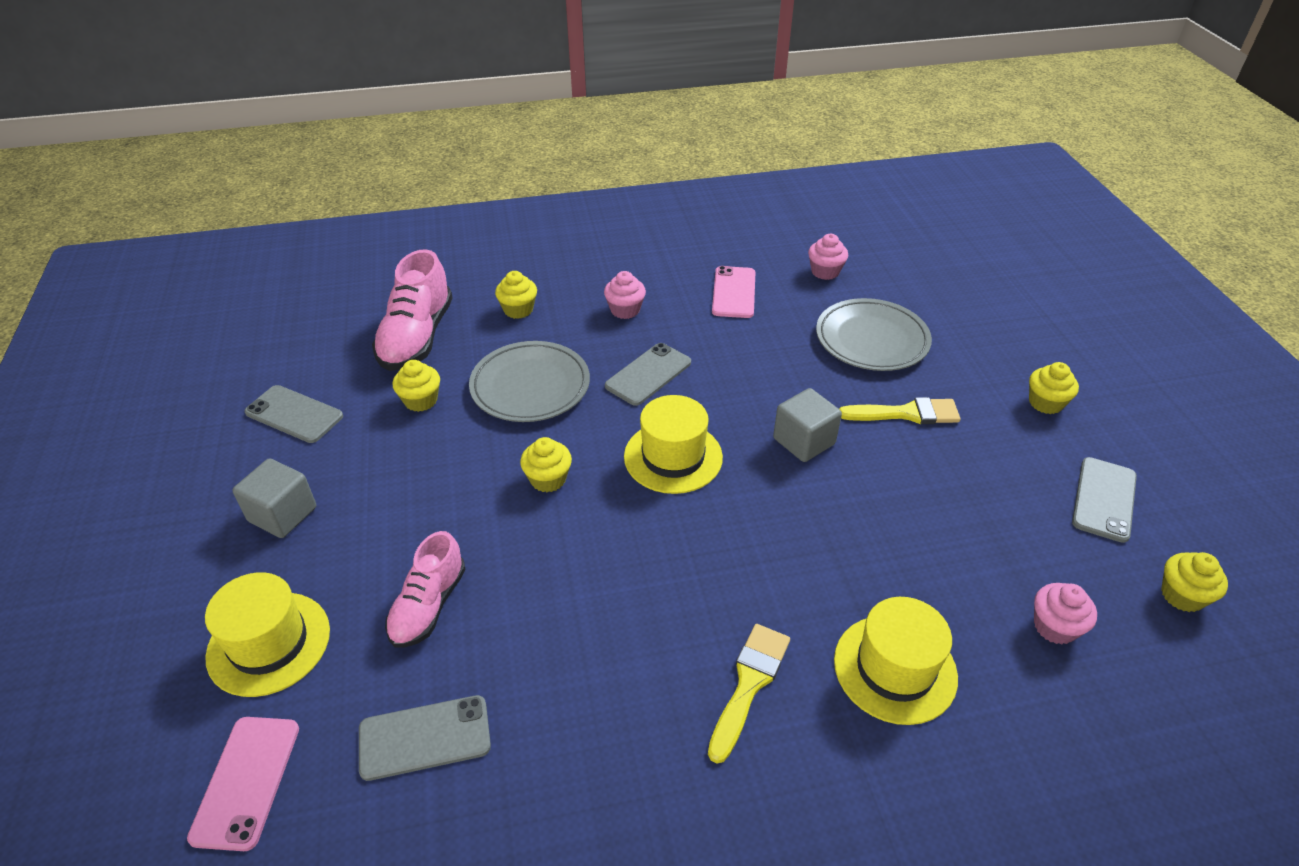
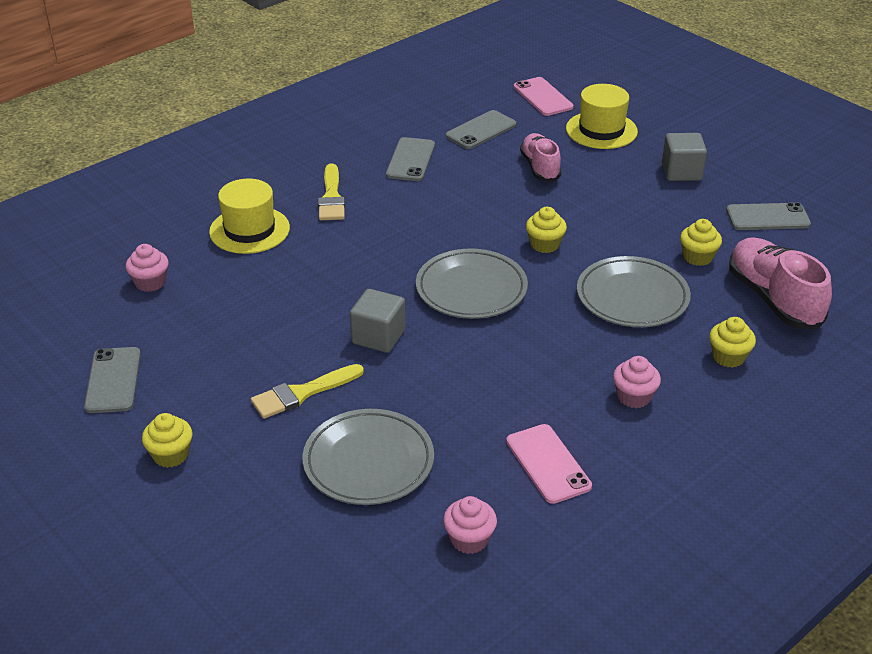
camera: 150 degrees right, 5 degrees down
(648, 374) = (549, 343): grey phone -> grey phone (410, 160)
(673, 457) = (471, 289): yellow hat -> grey plate
(1182, 595) = (56, 331): yellow cupcake -> none

